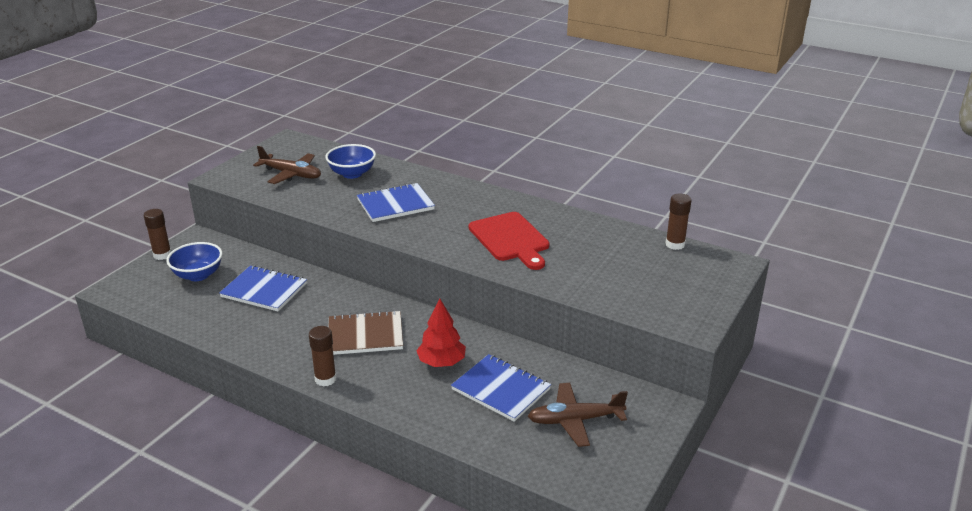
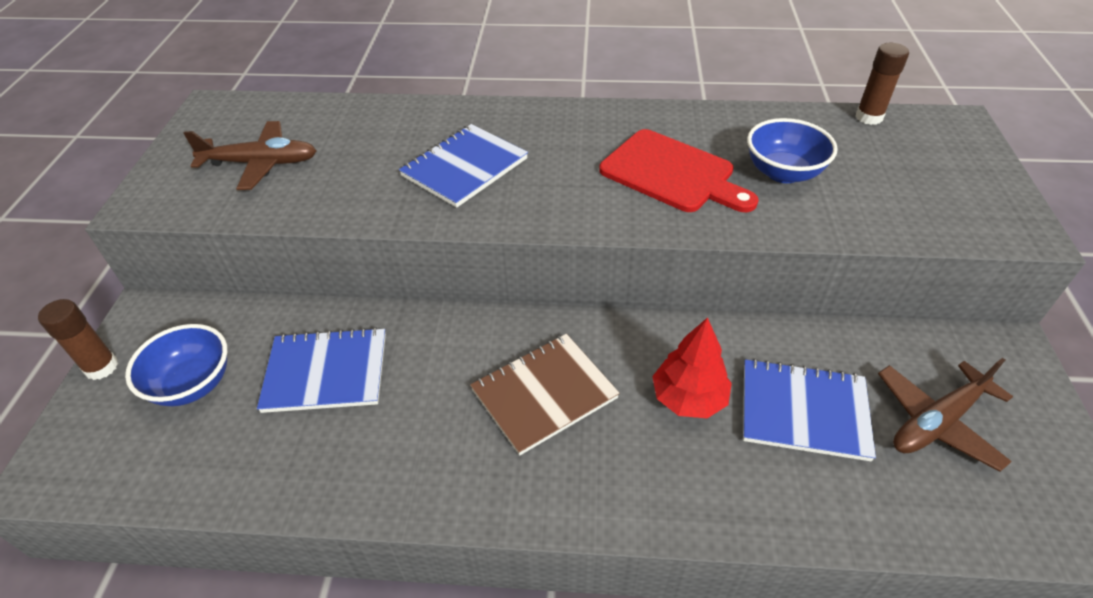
camera: 25 degrees left, 15 degrees up
(325, 379) = (549, 506): brown glue stick -> none
(352, 174) = (357, 136): blue bowl -> blue bowl (783, 173)

